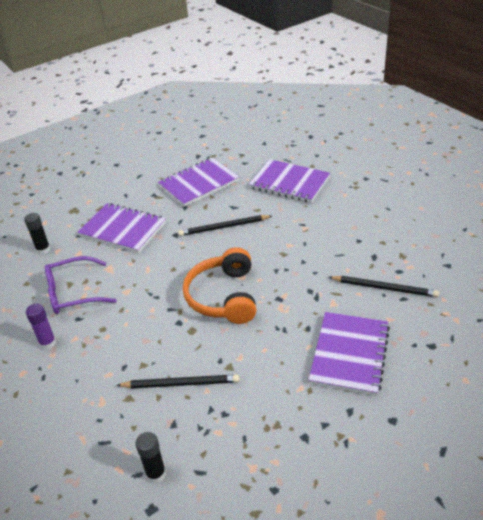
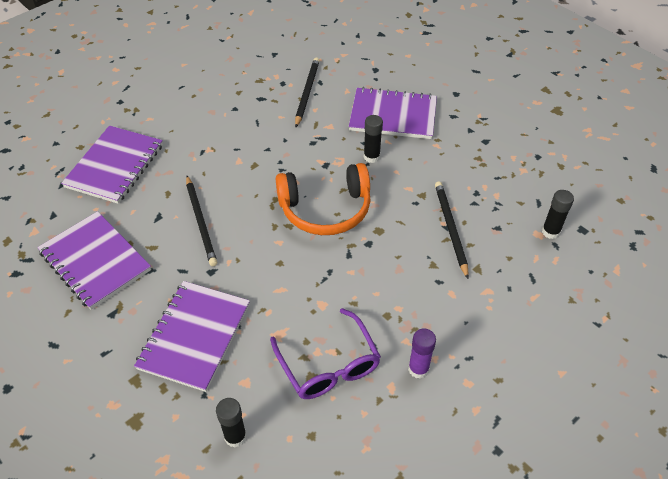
camera: 100 degrees left, 10 degrees up
(286, 332) = (371, 157): none -> black glue stick

